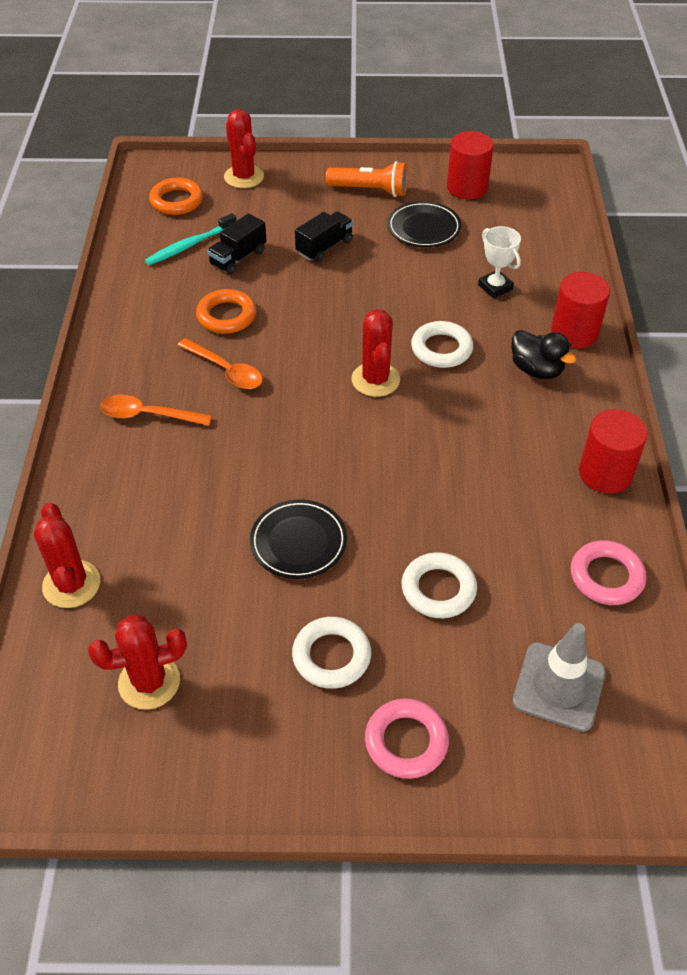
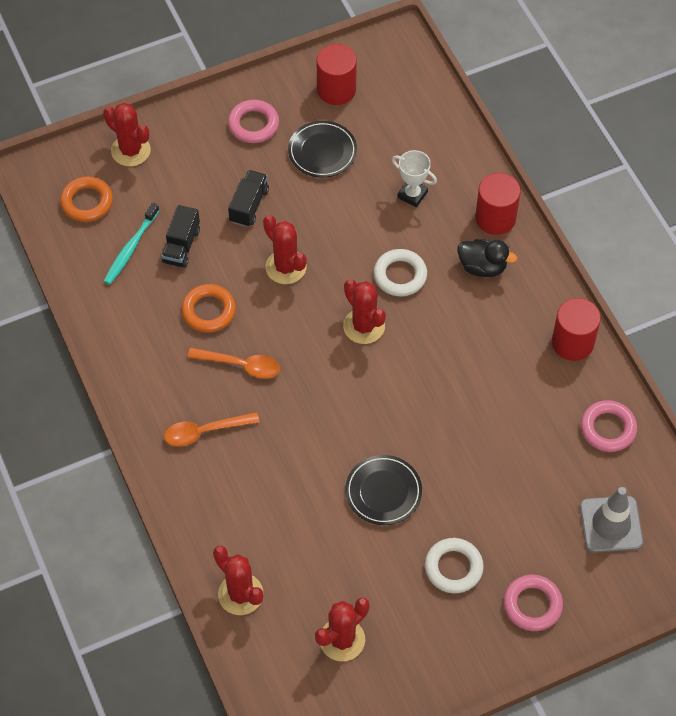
camera: 25 degrees left, 10 degrees up
(327, 305) = (286, 267): none -> red cactus
(370, 190) = (253, 124): orange flashlight -> pink ring
(438, 589) = (499, 487): white ring -> none

